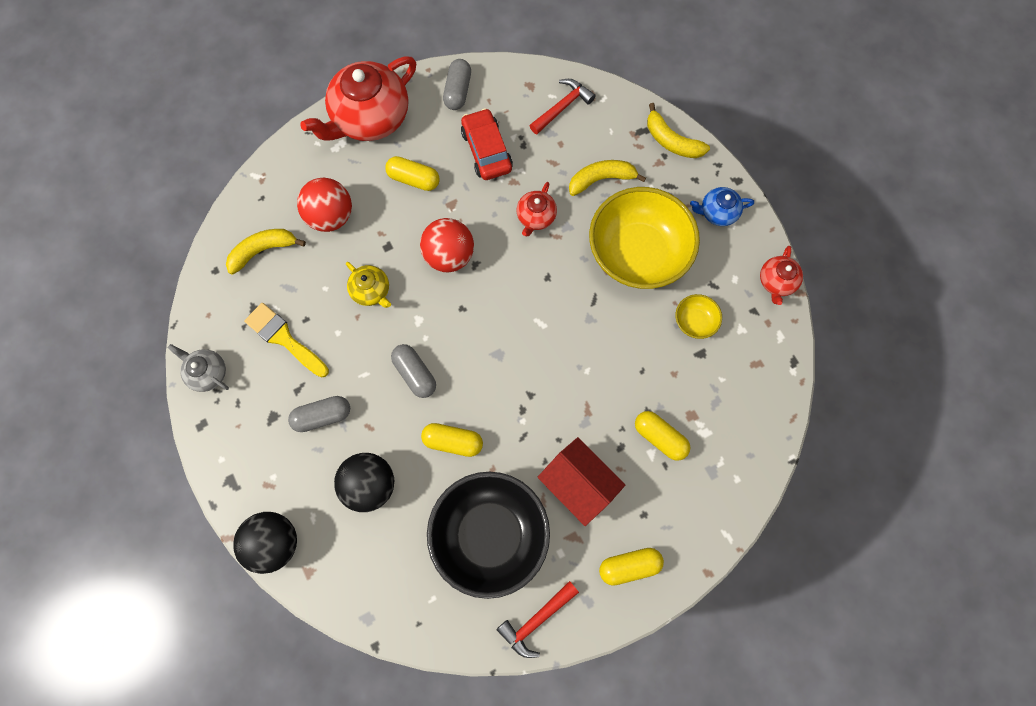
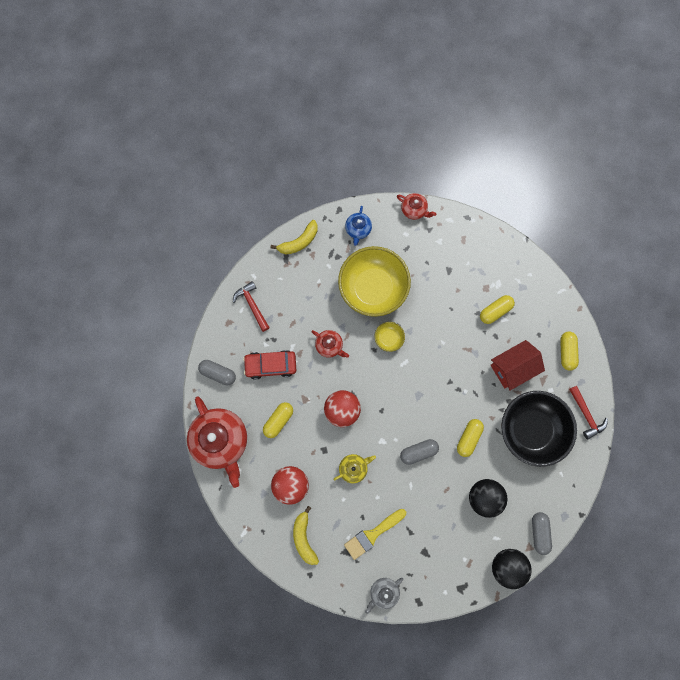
camera: 75 degrees left, 5 degrees up
(322, 416) = (432, 519): grey capsule -> grey capsule (539, 532)
(601, 179) = (314, 295): yellow banana -> none
(694, 321) = (427, 267): yellow bowl -> yellow bowl (388, 338)

